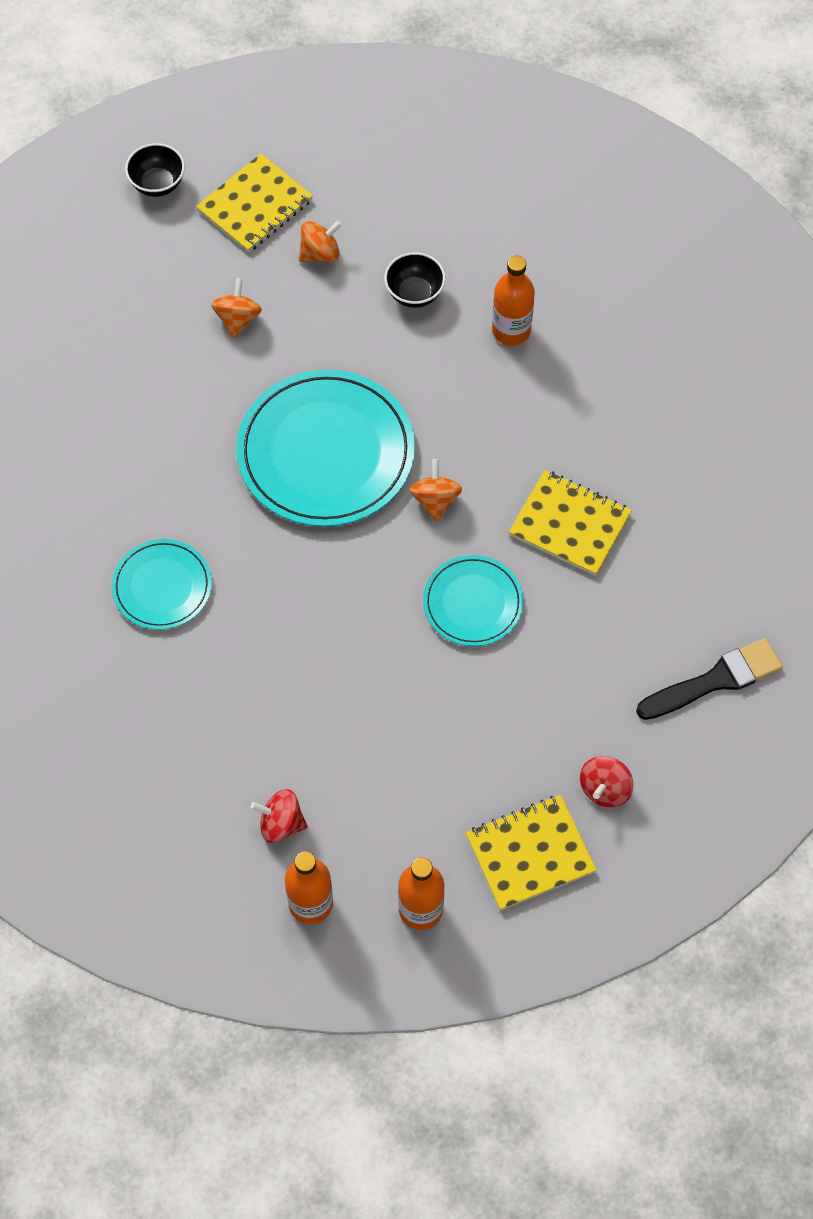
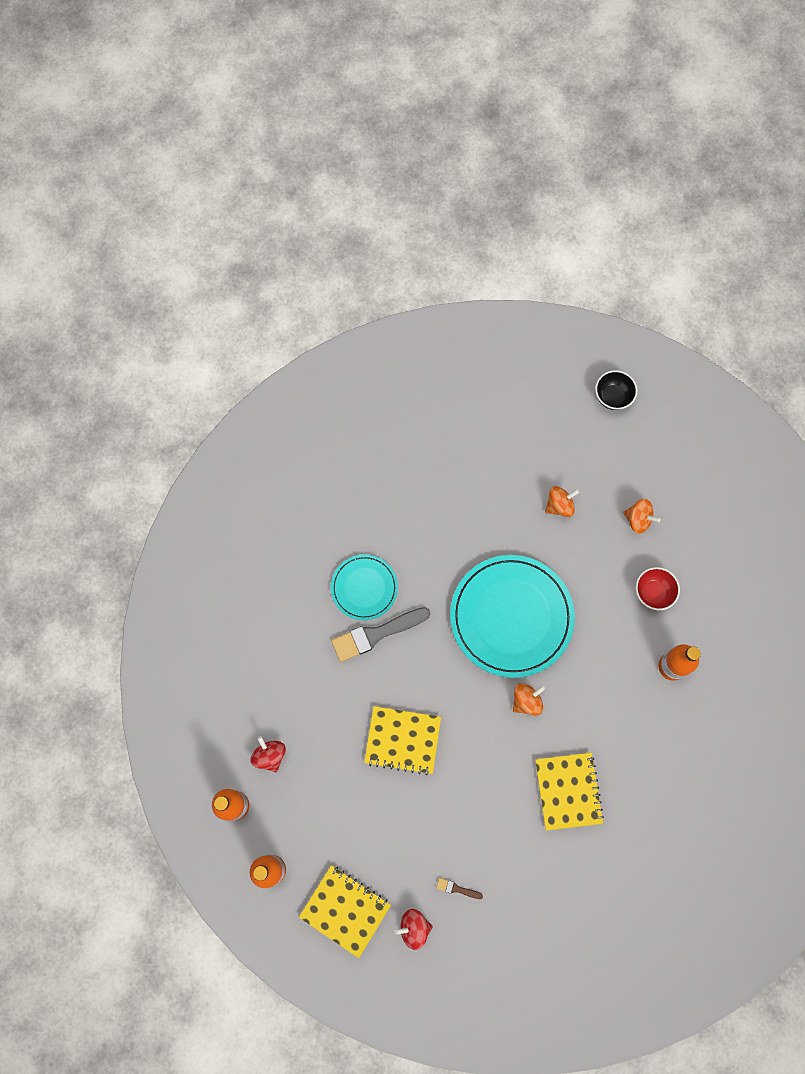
camera: 55 degrees right, 10 degrees up
(229, 609) = (376, 634): none -> grey brush
(255, 206) = (641, 460): yellow notebook -> yellow notebook (402, 740)
(414, 293) = (653, 593): black bowl -> red bowl
(473, 603) = (477, 769): turquoise plate -> none
(593, 713) = (456, 889): none -> brown brush
(715, 680) = (529, 949): black brush -> none

